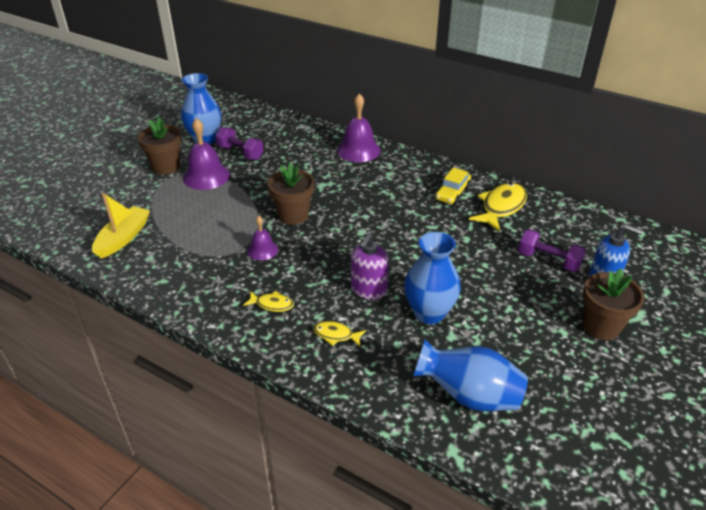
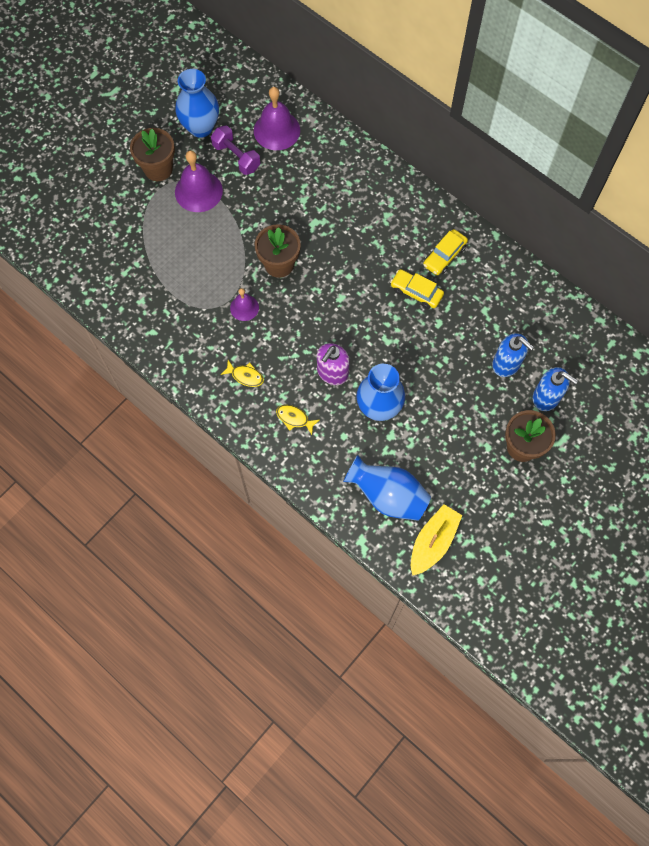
camera: 10 degrees right, 30 degrees up
(123, 238) = (117, 271): yellow boat -> yellow boat (433, 542)
(358, 150) = (363, 171): purple bell -> purple bell (276, 130)
(435, 219) = (416, 292): none -> yellow car
(501, 207) = (487, 285): yellow fish -> none
(548, 260) = (506, 364): purple dumbbell -> blue soap dispenser

